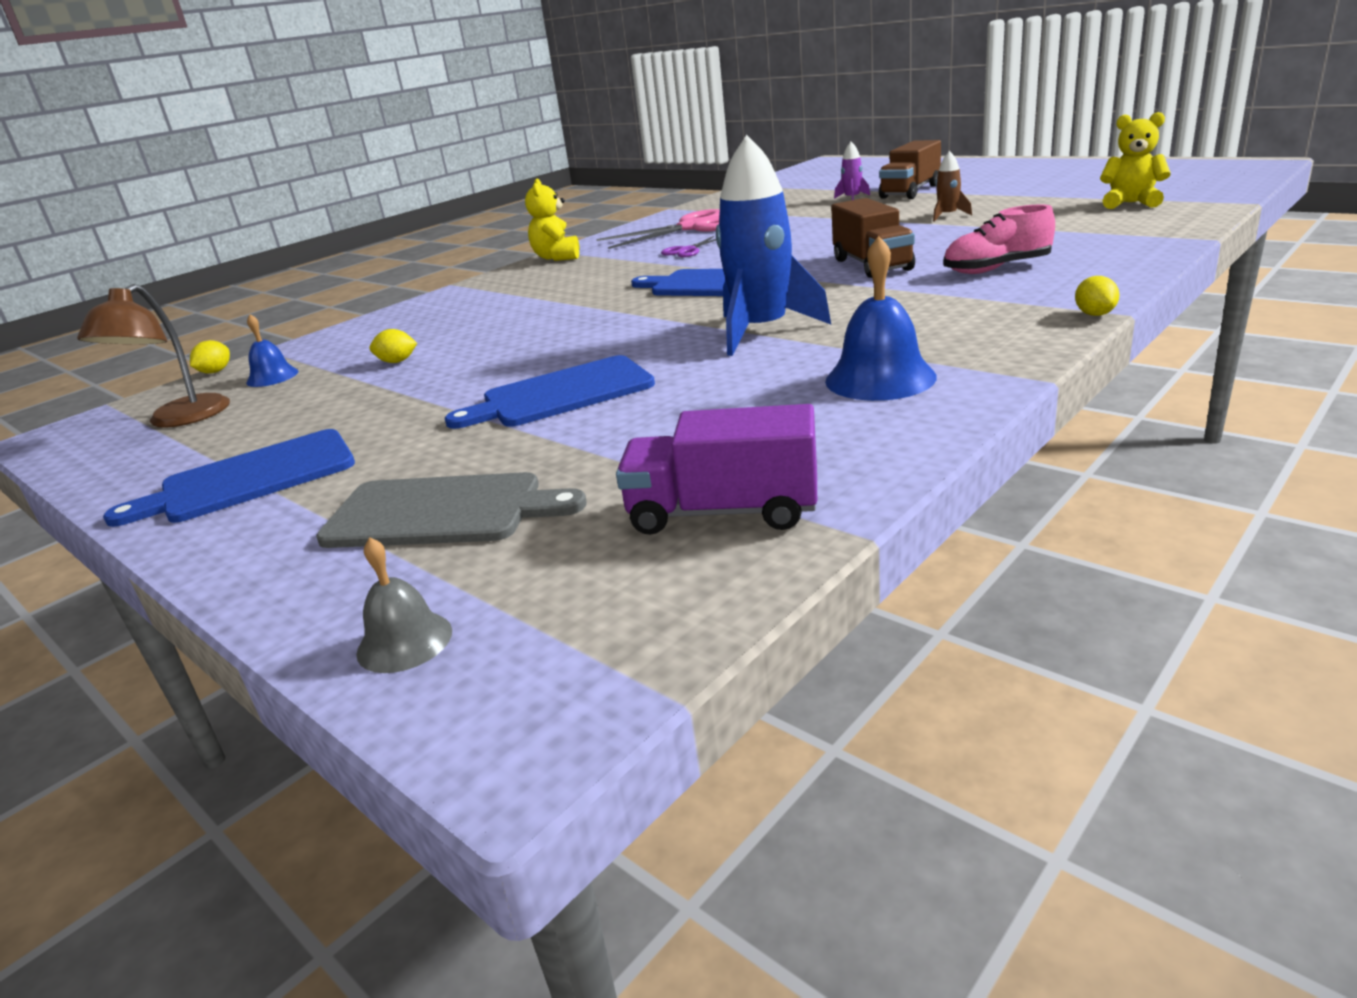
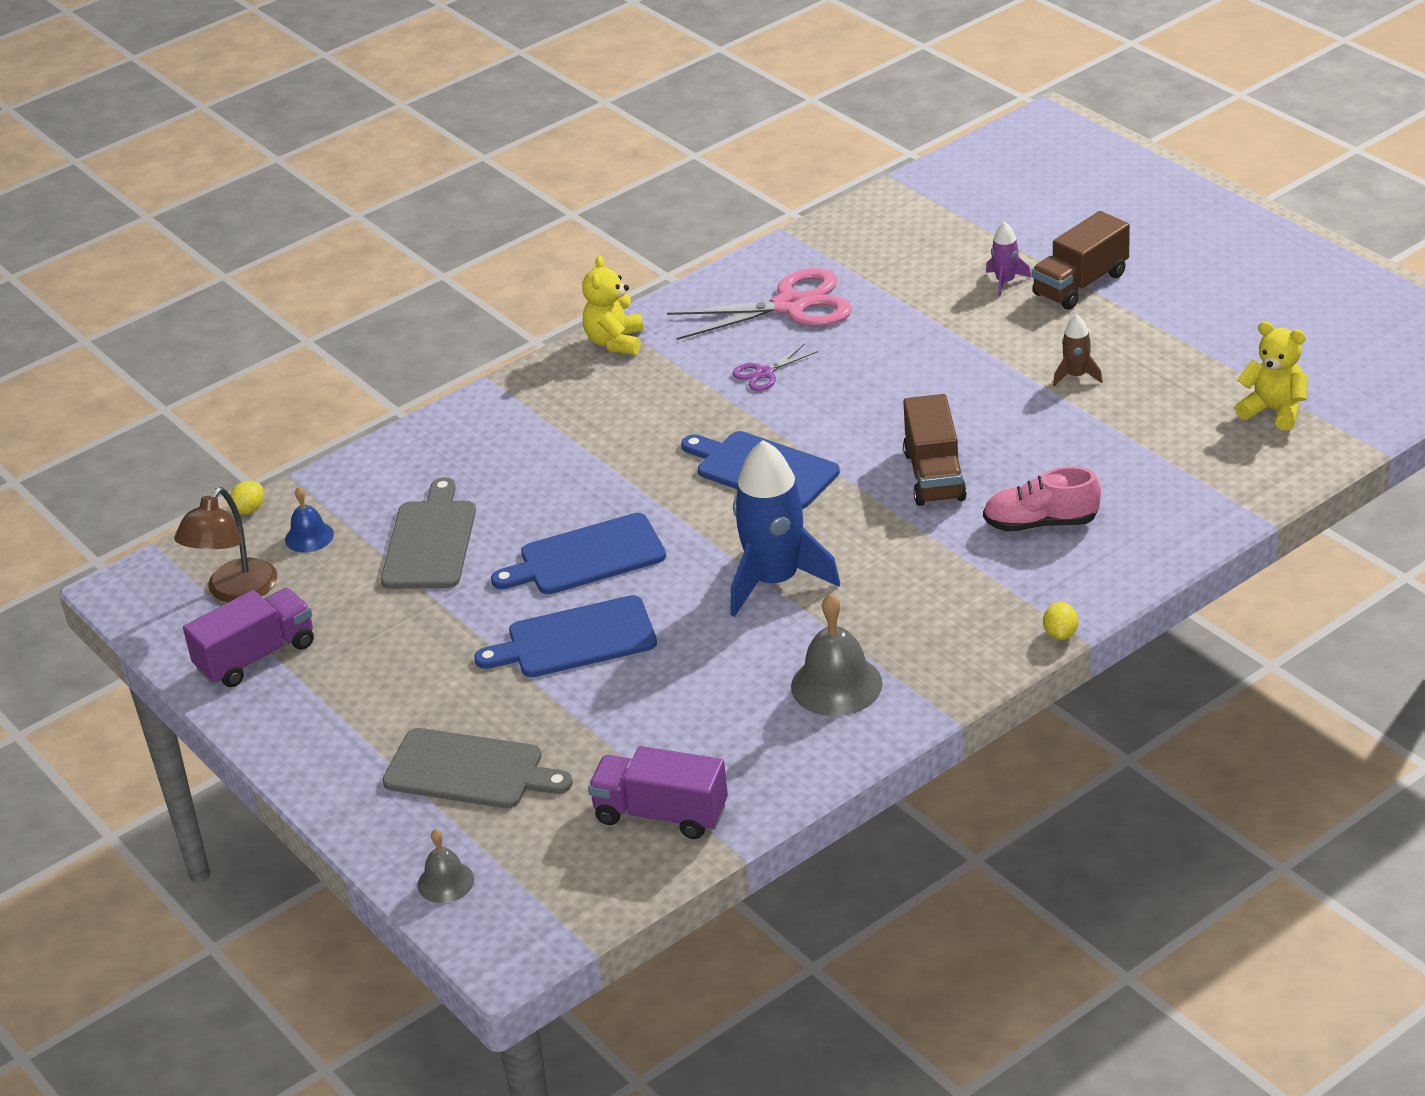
camera: 10 degrees right, 10 degrees up
(183, 459) = (256, 656): none -> purple truck
(250, 479) = (318, 697): blue cutting board -> blue cutting board (586, 557)
(397, 362) = (430, 541): yellow lemon -> grey cutting board
(880, 378) = (836, 685): blue bell -> grey bell

